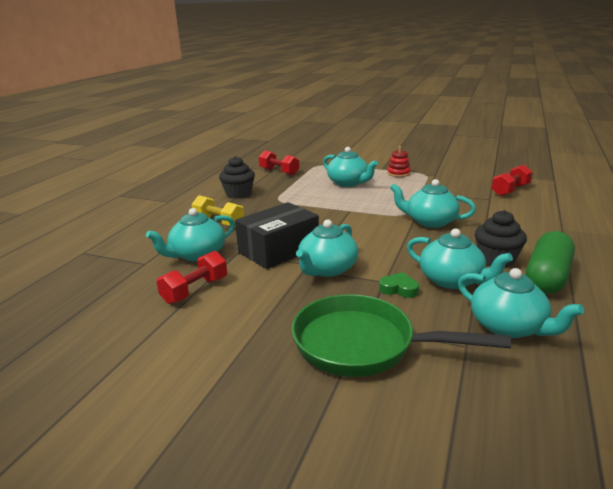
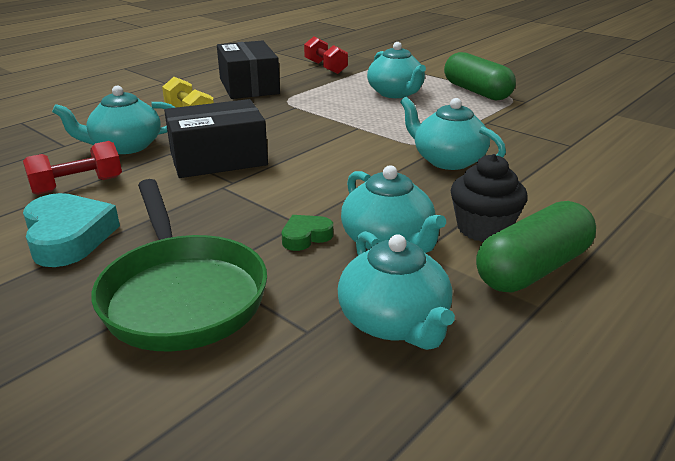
camera: 20 degrees right, 5 degrees up
(235, 328) = (68, 237): none -> turquoise heart
(238, 194) = (249, 86): black cupcake -> black box
(327, 269) = (247, 193): turquoise teapot -> none
(363, 345) = (181, 294): green pan -> green pan turned 150 degrees counterclockwise
(398, 173) = (476, 91): red stacking toy -> green capsule
(399, 289) = (305, 237): green heart -> green heart turned 75 degrees counterclockwise
(510, 190) = (616, 139): red dumbbell -> none

